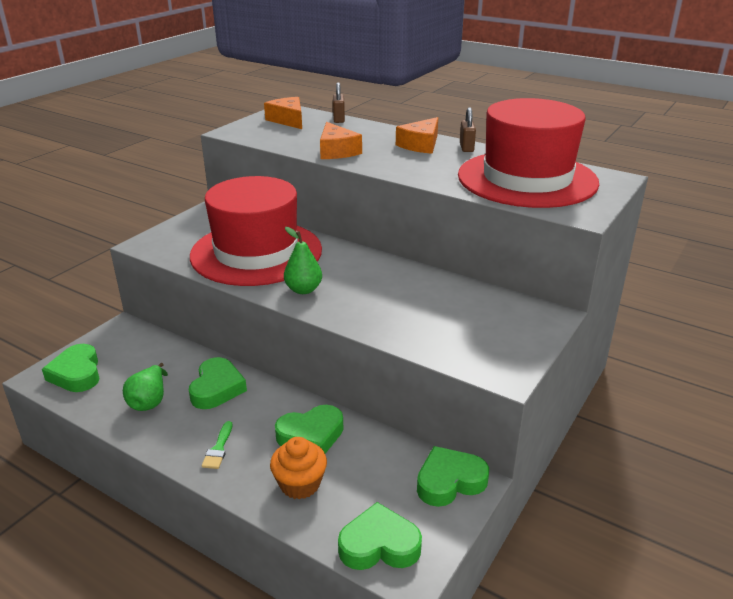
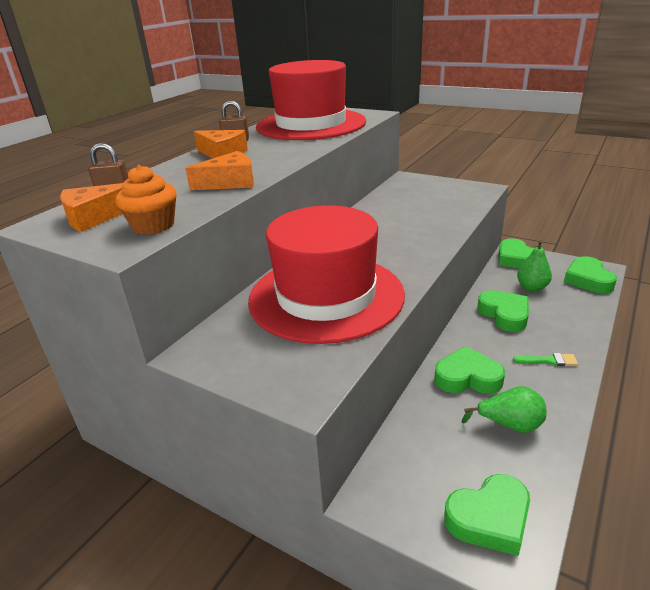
camera: 90 degrees left, 0 degrees up
(300, 484) = (559, 314): orange cupcake -> orange cupcake (153, 225)
(303, 289) = (400, 261): green pear -> green pear (532, 287)

